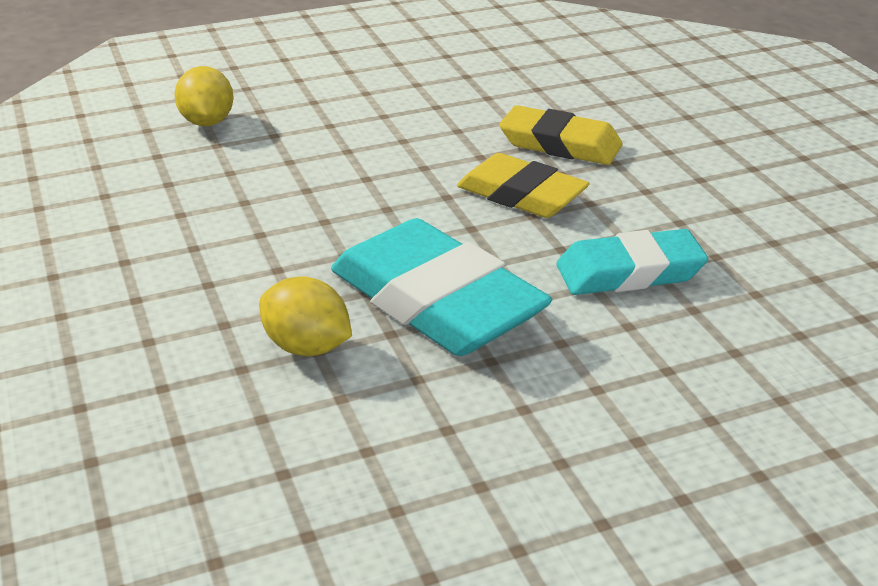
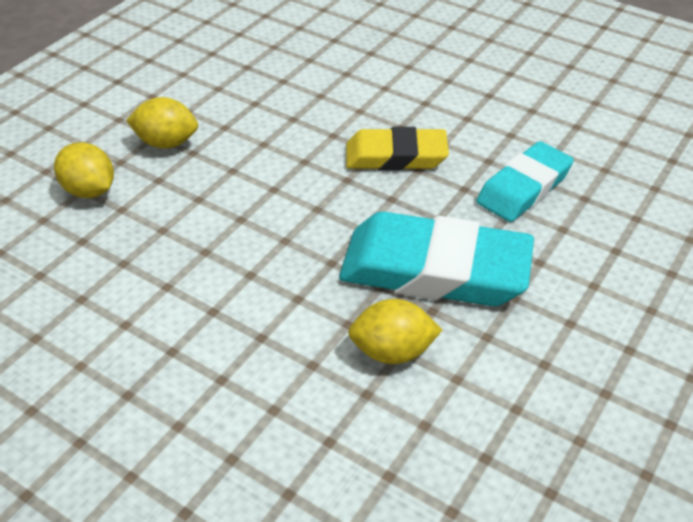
camera: 35 degrees left, 10 degrees up
(315, 110) = (166, 143): none -> yellow lemon
(560, 144) = (376, 102): yellow eraser -> none

